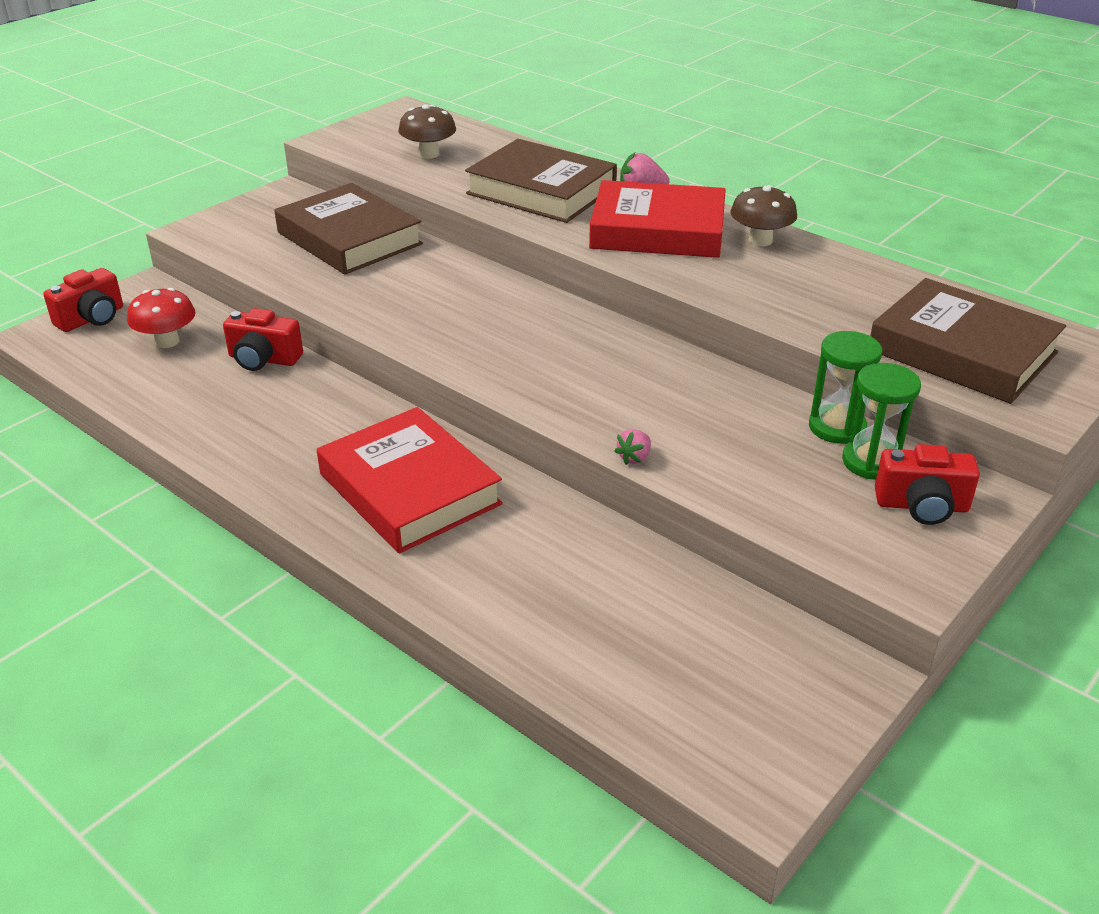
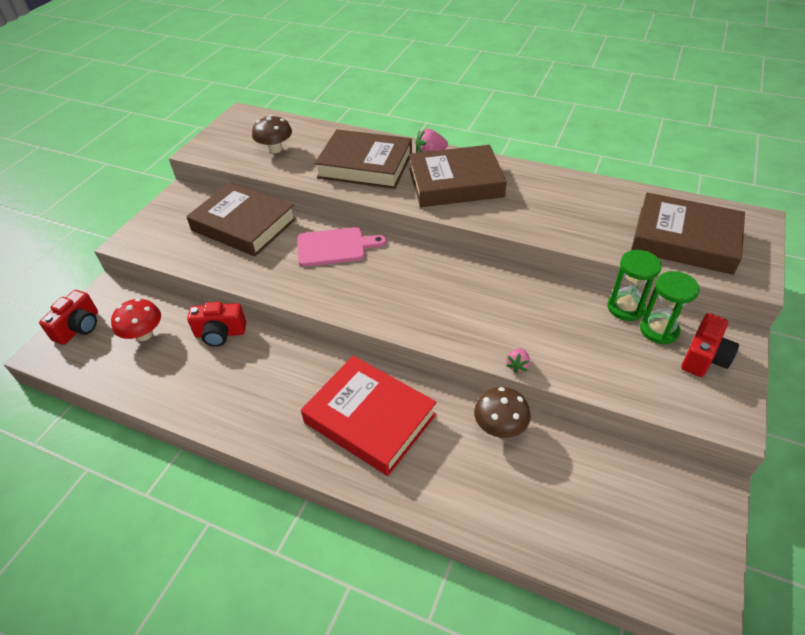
camera: 15 degrees left, 10 degrees up
(457, 283) = (335, 247): none -> pink cutting board
(657, 230) = (455, 183): red book -> brown book
(760, 240) = (522, 177): brown mushroom -> brown mushroom (500, 427)
(922, 506) = (704, 357): red camera -> red camera turned 45 degrees counterclockwise

